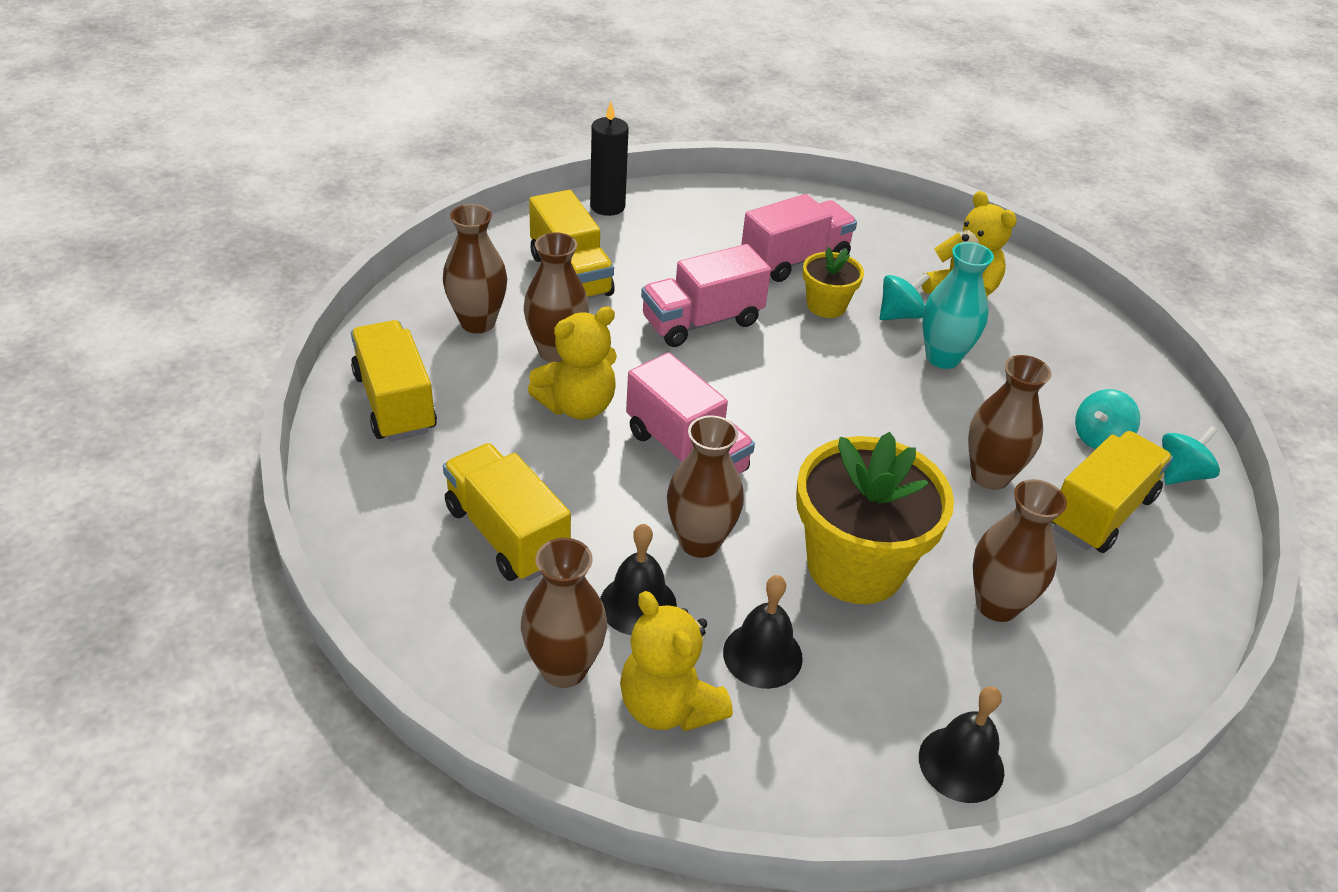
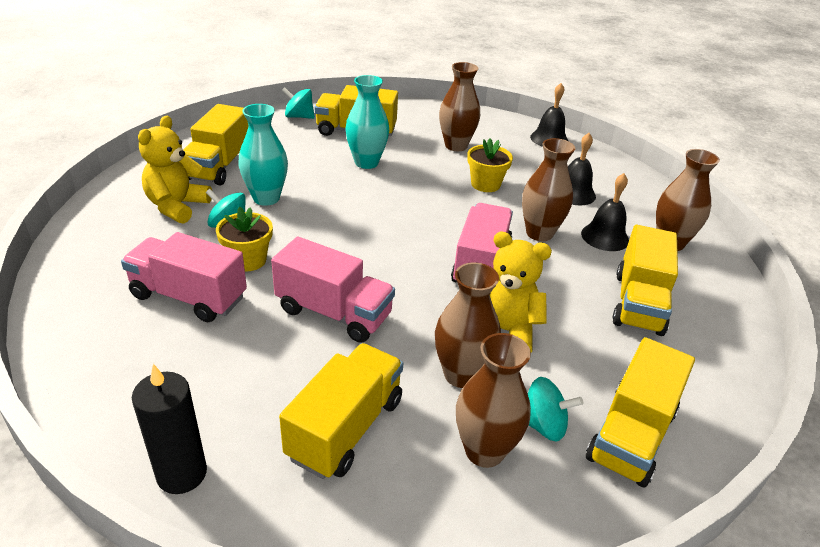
camera: 125 degrees left, 5 degrees down
(669, 706) = (636, 208): yellow teddy bear -> none
(855, 566) = (485, 184): yellow flower pot -> yellow flower pot, size x0.52
(990, 476) = (366, 162): brown vase -> turquoise vase
(1045, 351) = (219, 166): none -> yellow truck
(1099, 438) = (293, 139): turquoise spinning top -> turquoise spinning top (543, 425)

